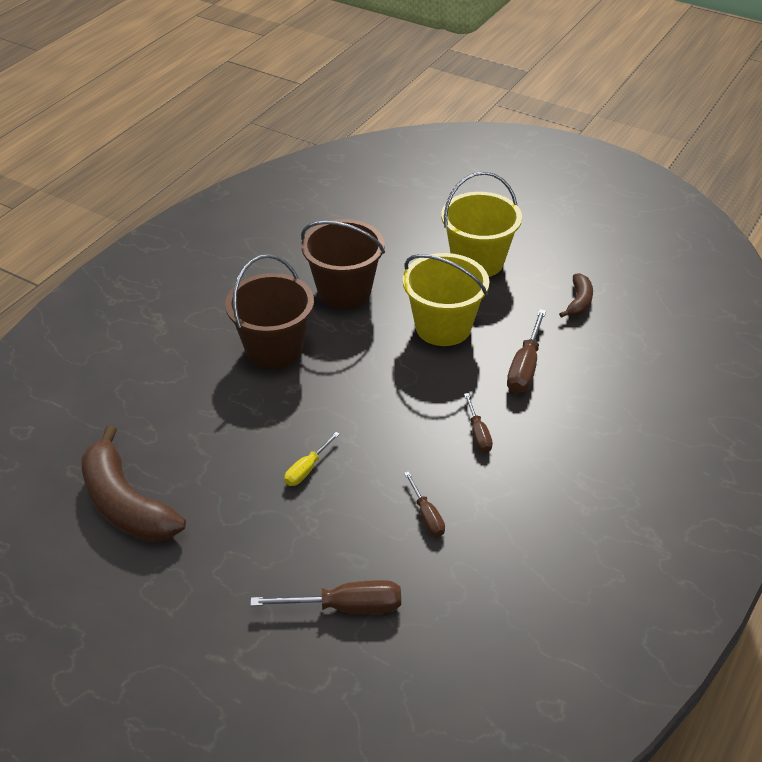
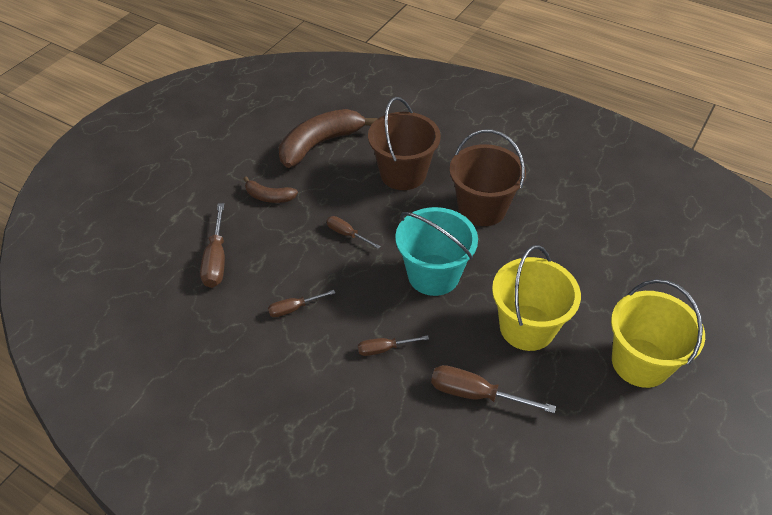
camera: 90 degrees right, 5 degrees up
(307, 469) = (347, 234): yellow screwdriver -> brown screwdriver
(344, 291) = (567, 252): brown bucket -> brown bucket (403, 174)
(374, 392) = (433, 275): none -> turquoise bucket
(579, 302) = (590, 458): brown banana -> brown banana (269, 197)

